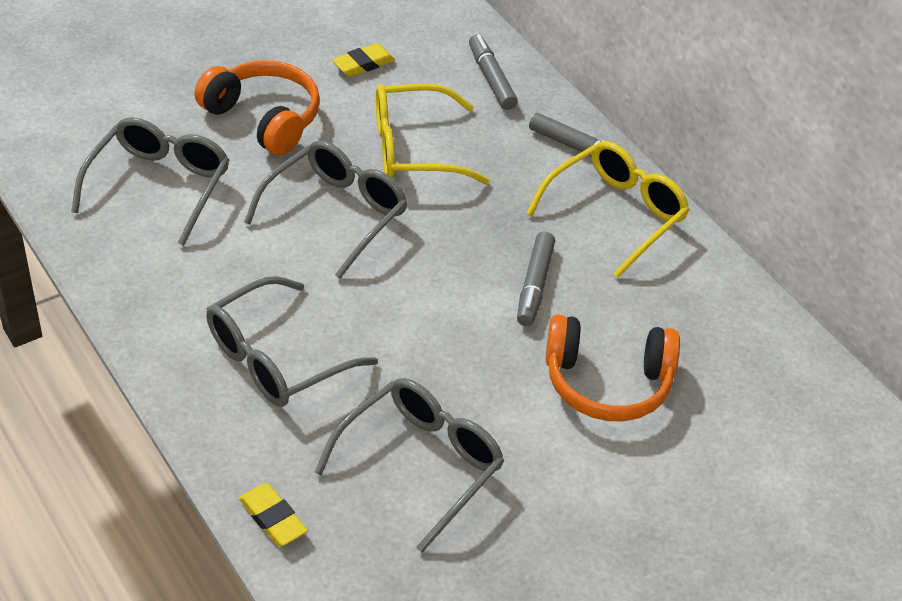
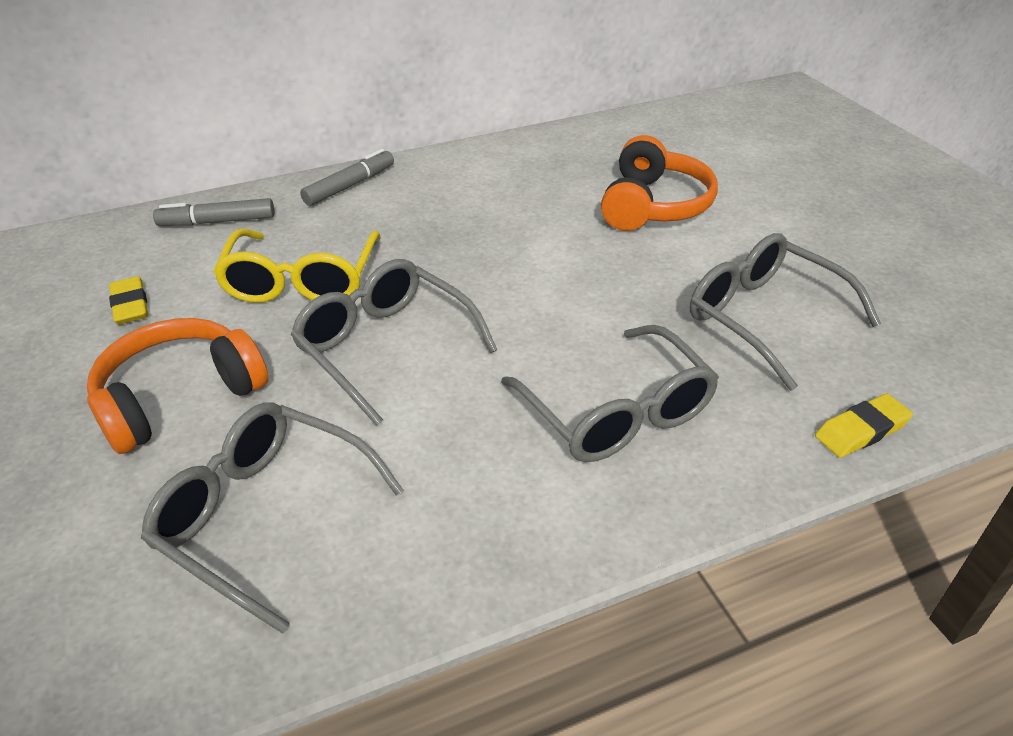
camera: 75 degrees left, 5 degrees down
(534, 285) = (529, 228): grey marker -> none
(615, 215) = (447, 178): yellow glasses -> none

